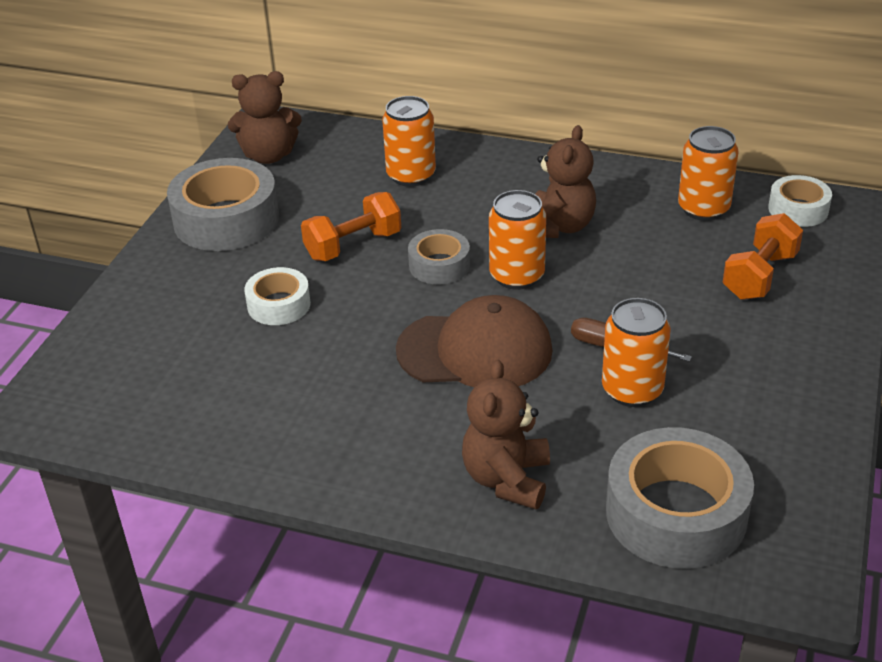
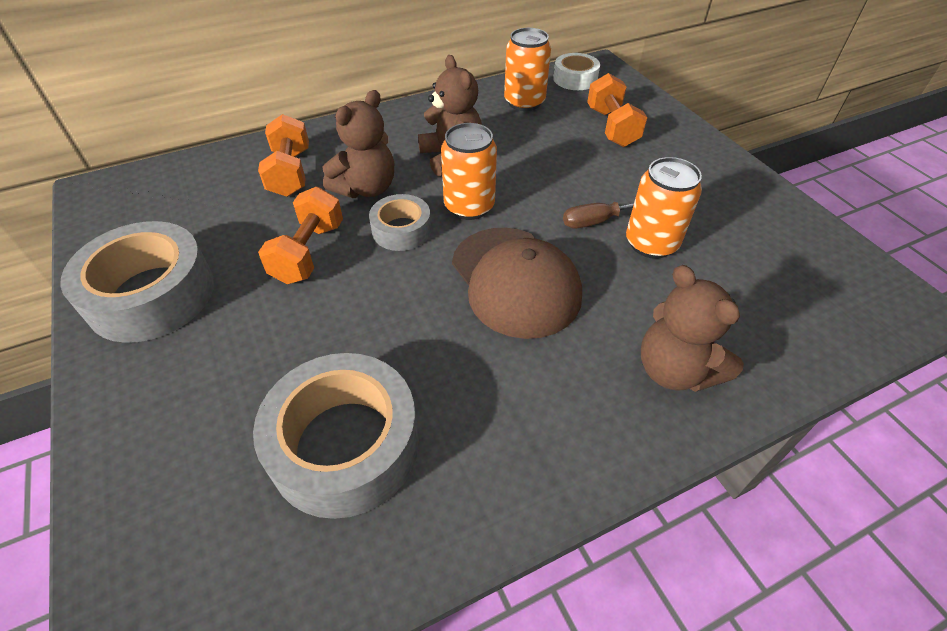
camera: 45 degrees left, 10 degrees up
(268, 156) = (132, 216): brown teddy bear -> brown teddy bear (366, 188)
(279, 305) = (302, 345): white tape -> none
(411, 175) = (290, 173): orange can -> orange dumbbell
(475, 350) = (515, 281): brown cap -> brown cap turned 105 degrees clockwise
(676, 513) = (797, 314): grey tape -> grey tape (345, 445)

